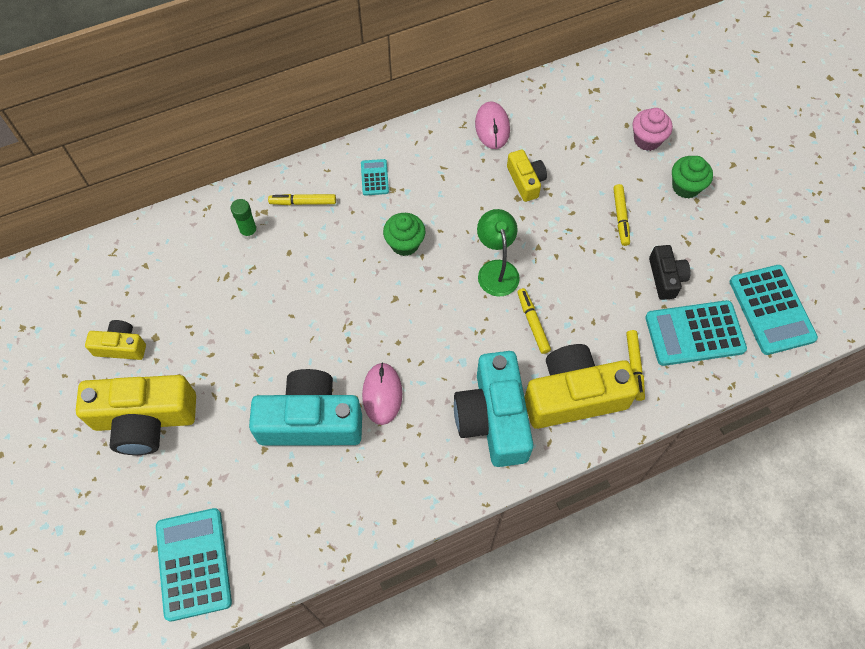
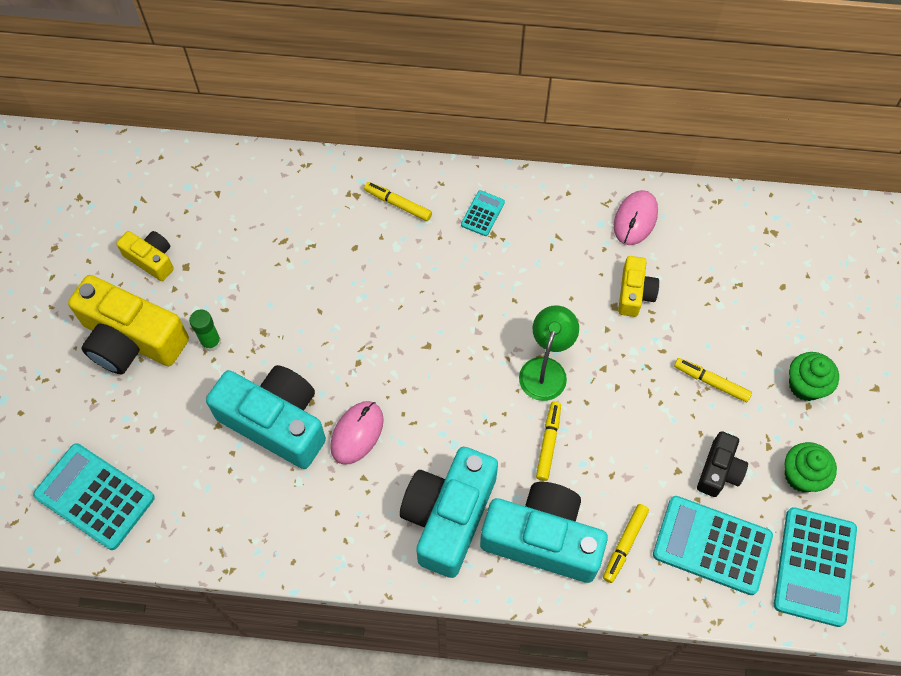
camera: 30 degrees right, 0 degrees up
(194, 564) = (95, 496): turquoise calculator -> turquoise calculator turned 75 degrees counterclockwise
(249, 232) = (330, 208): green glue stick -> green glue stick (211, 342)
(405, 243) = (471, 295): green cupcake -> green cupcake (801, 476)
(573, 396) = (542, 539): yellow camera -> turquoise camera
(620, 217) = (711, 382): yellow marker -> yellow marker turned 90 degrees clockwise
(647, 140) = (795, 313): pink cupcake -> none

